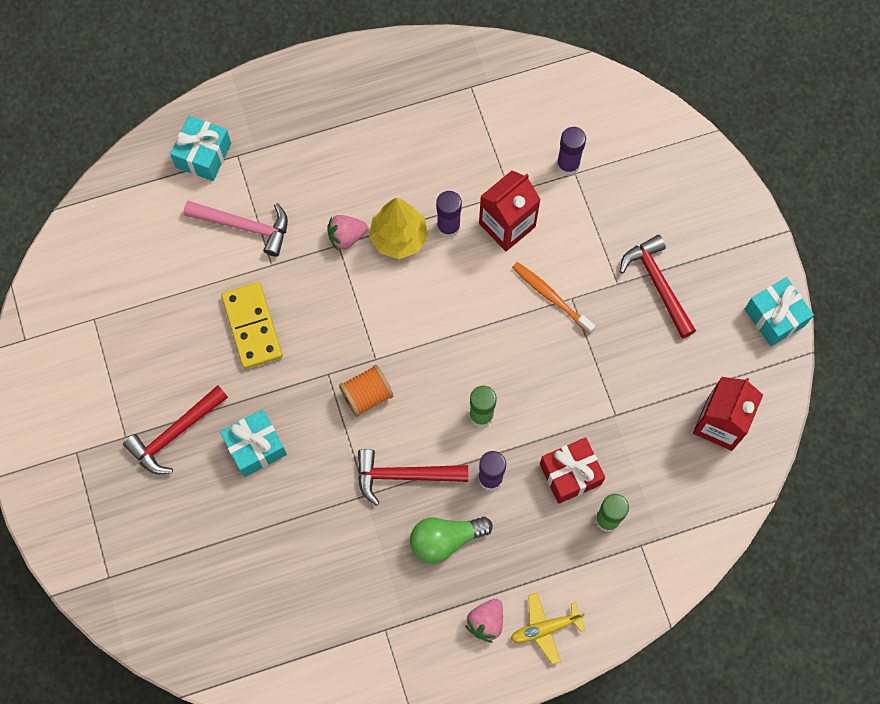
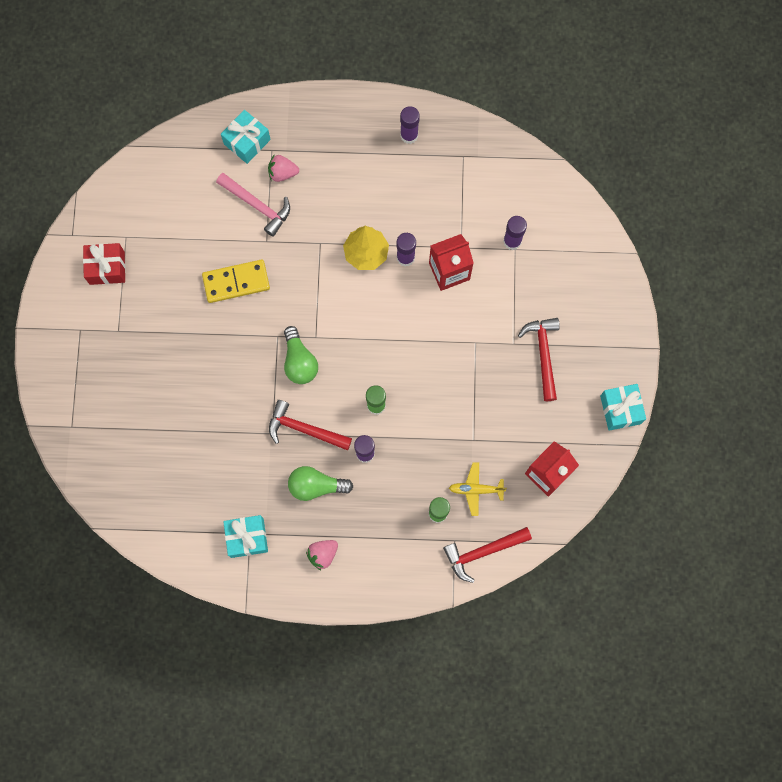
camera: 20 degrees right, 5 degrees up
(175, 434) = (153, 341): red hammer -> red hammer (483, 552)
(252, 327) = (236, 282): yellow domino -> yellow domino turned 75 degrees clockwise
(255, 447) = (207, 371): turquoise gift -> turquoise gift (247, 538)
(346, 236) = (328, 239): pink strawberry -> pink strawberry (282, 173)
(367, 395) = (299, 361): orange spool -> green light bulb
(397, 84) = (409, 135): none -> purple glue stick
(545, 628) = (362, 574): yellow plane -> yellow plane (475, 489)
(551, 297) = (461, 336): orange toothbrush -> none
(570, 474) = (424, 471): red gift -> red gift (107, 268)

